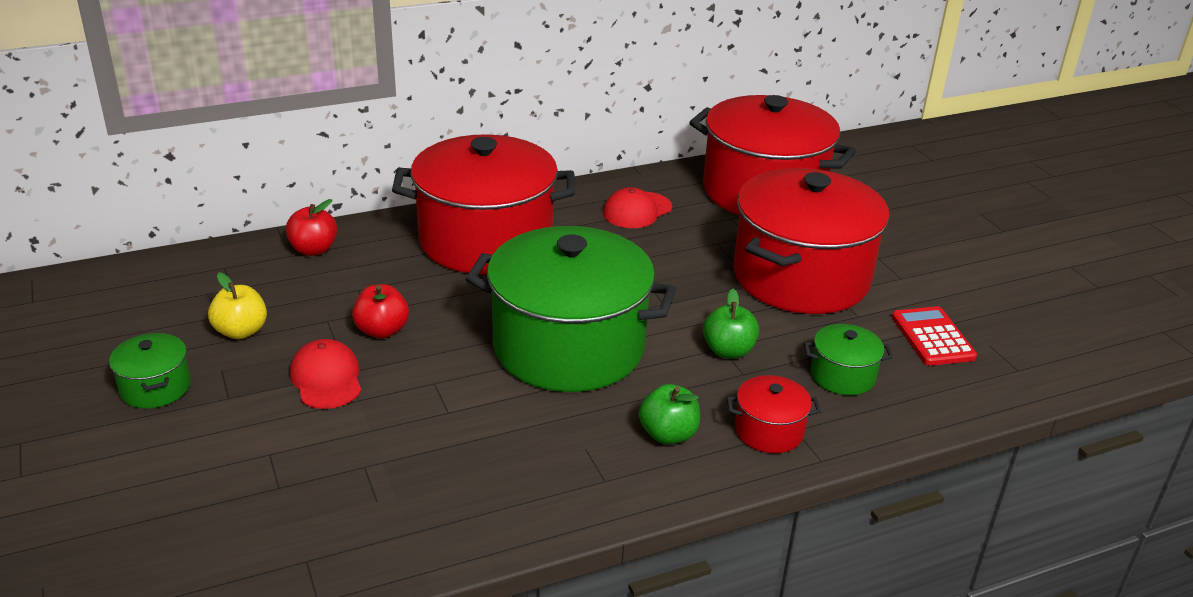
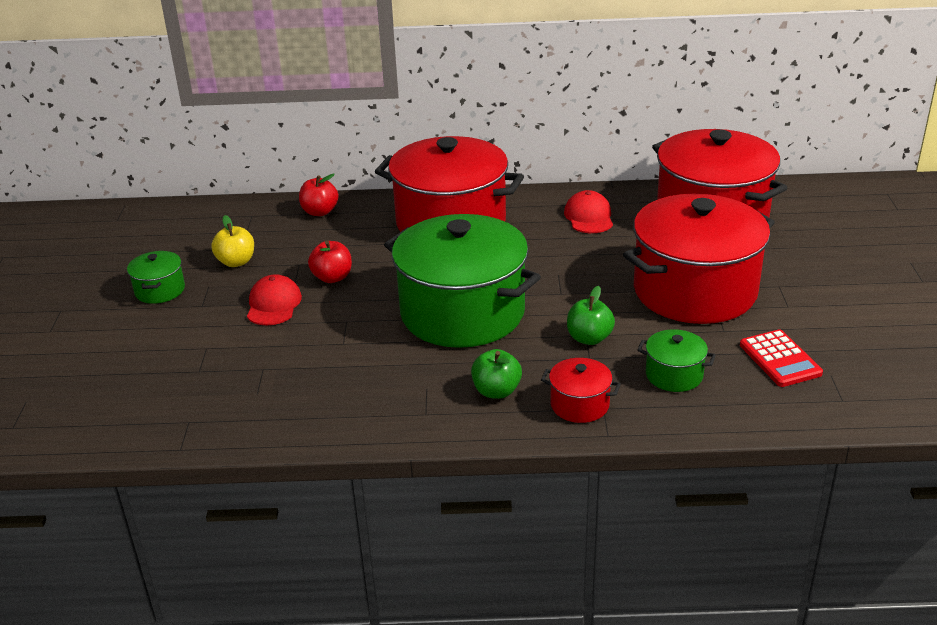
camera: 25 degrees right, 0 degrees up
(637, 210) = (589, 217): red cap -> red cap turned 105 degrees clockwise
(932, 337) = (780, 359): red calculator -> red calculator turned 150 degrees clockwise

